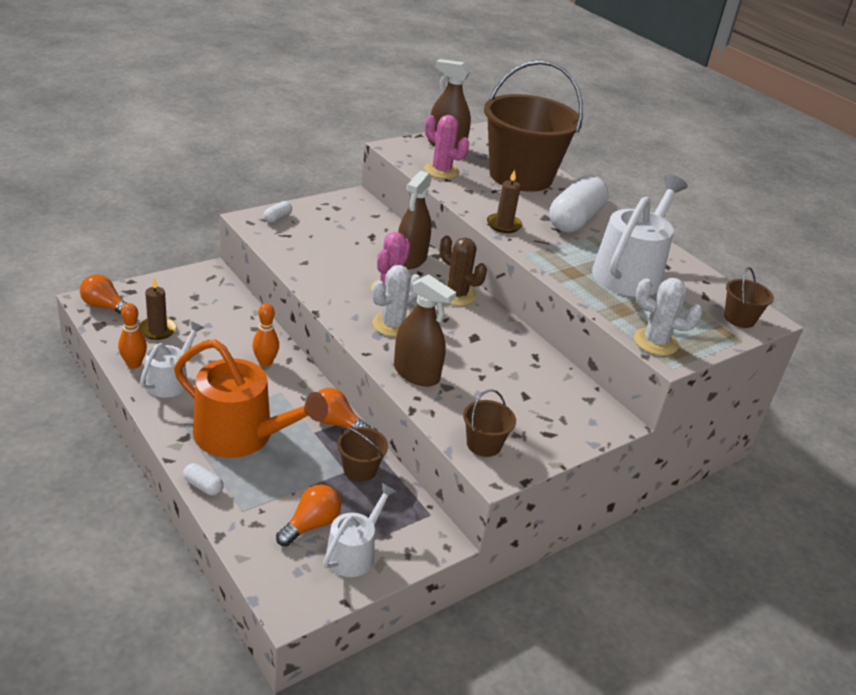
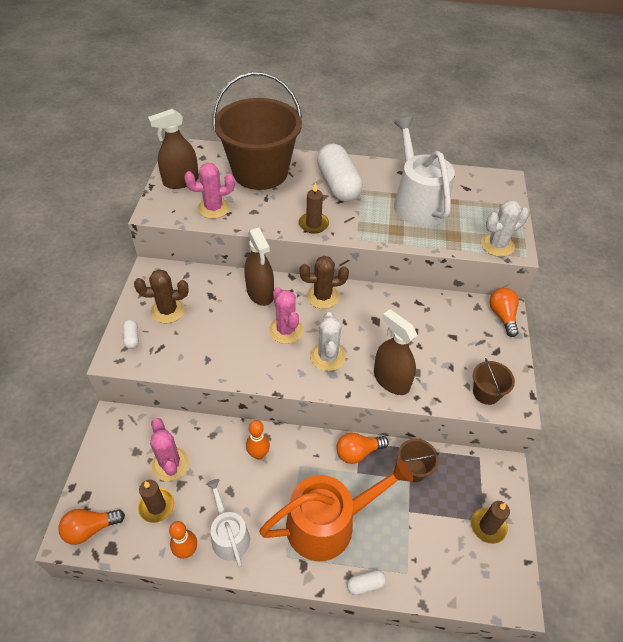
camera: 45 degrees left, 15 degrees up
(202, 319) = (170, 464): none -> pink cactus
(311, 525) = (447, 536): orange light bulb -> orange light bulb (502, 316)
(327, 222) = (168, 310): none -> brown cactus
(354, 553) = (488, 526): white watering can -> brown candle
(416, 373) = (391, 380): brown spray bottle -> brown spray bottle turned 120 degrees counterclockwise
(739, 318) = (498, 190): brown bucket -> none

